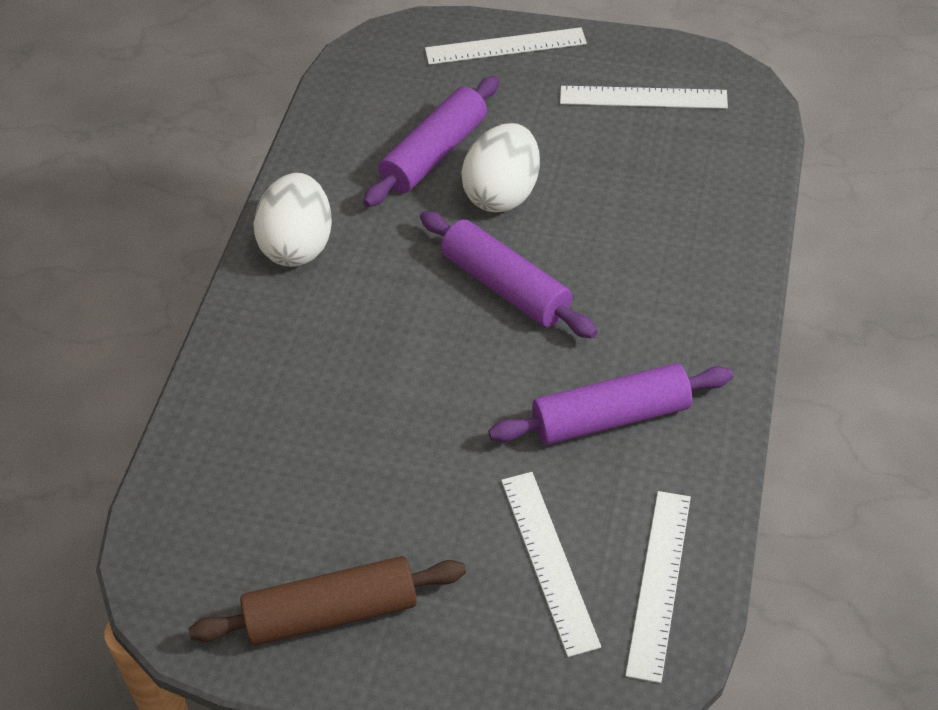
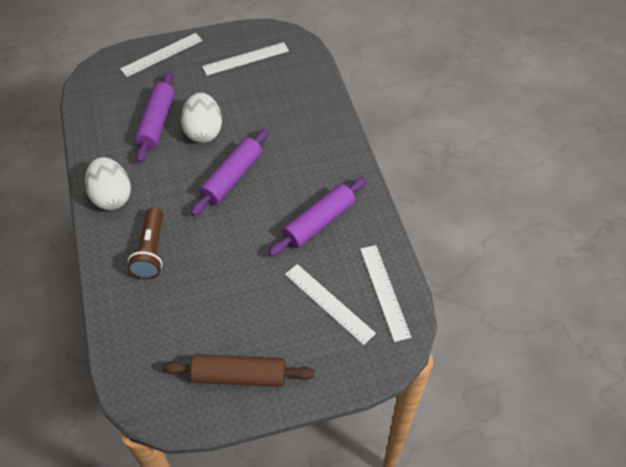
camera: 30 degrees left, 5 degrees up
(308, 355) = (151, 251): none -> brown flashlight
(331, 613) = (239, 376): brown rolling pin -> brown rolling pin turned 45 degrees clockwise
(505, 287) = (232, 178): purple rolling pin -> purple rolling pin turned 75 degrees counterclockwise

